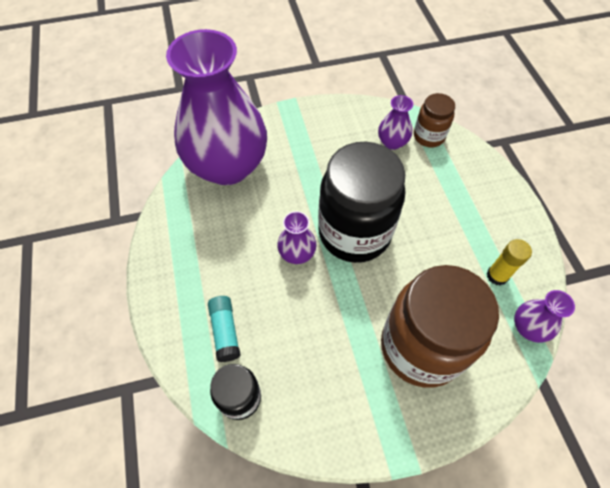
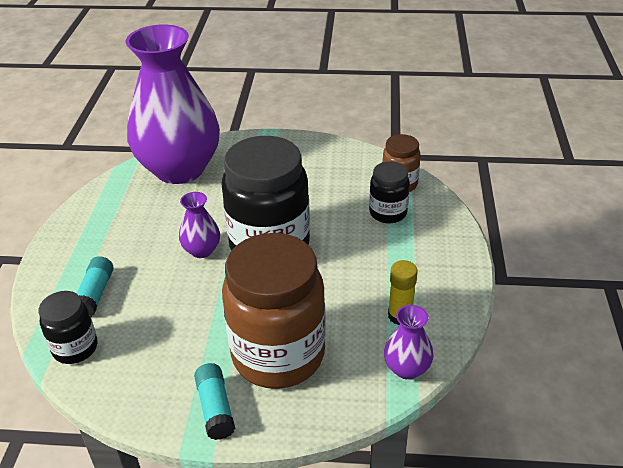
camera: 20 degrees right, 20 degrees down
(392, 142) = (356, 182): purple vase -> none
(398, 420) = (215, 408): none -> turquoise glue stick
(434, 170) = (388, 213): none -> black jar

